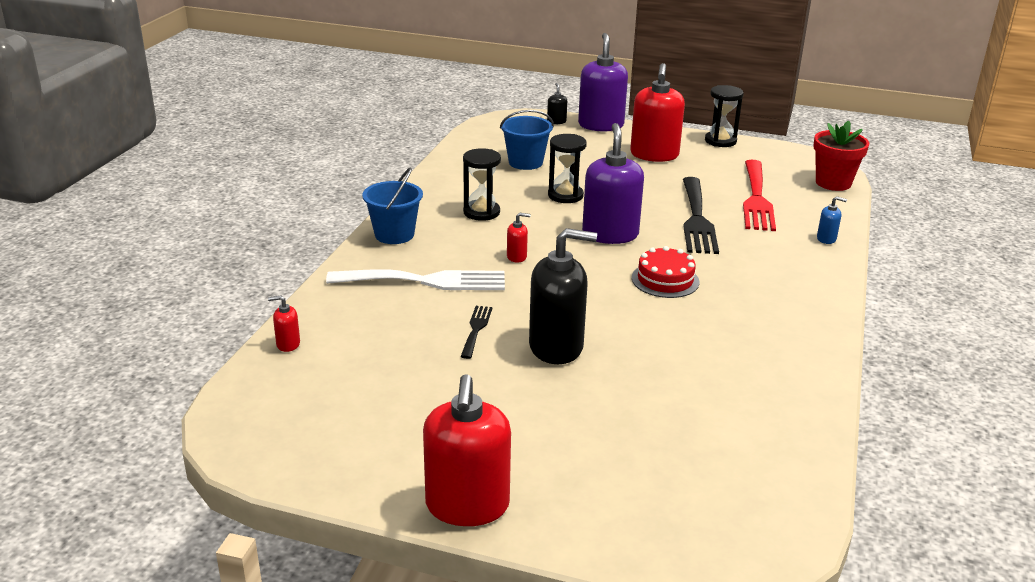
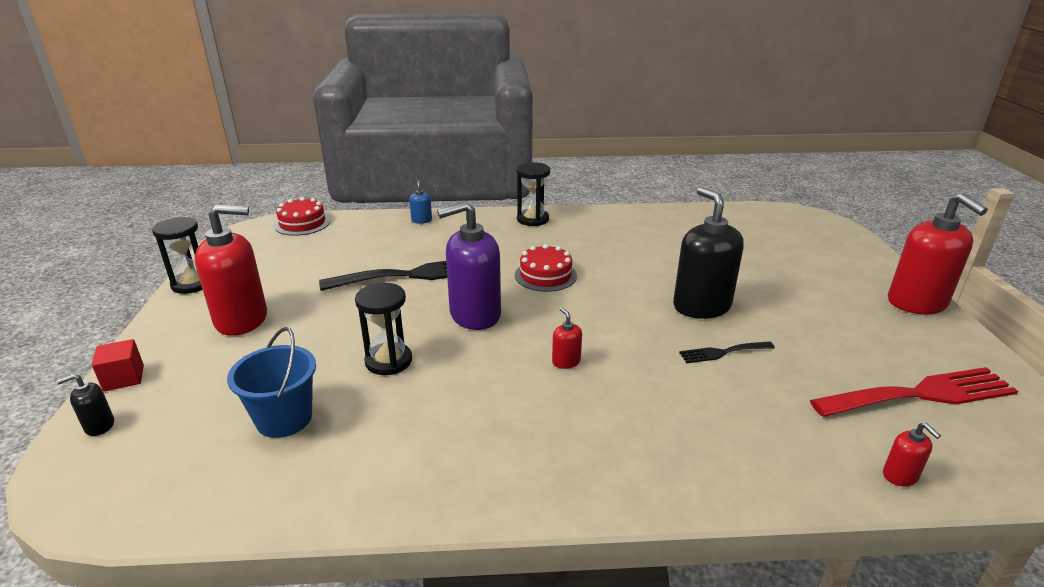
camera: 110 degrees left, 0 degrees up
(394, 234) = (585, 481): blue bucket -> none
(426, 281) = (672, 412): white fork -> none
(467, 506) = (917, 303): red soap dispenser -> red soap dispenser turned 90 degrees clockwise
(481, 212) = (470, 417): black hourglass -> black hourglass (532, 219)
(601, 125) = (124, 378): purple soap dispenser -> red cube
(756, 199) = (352, 252): red fork -> red fork (921, 394)
(833, 183) = (302, 223): red flower pot -> red cake

